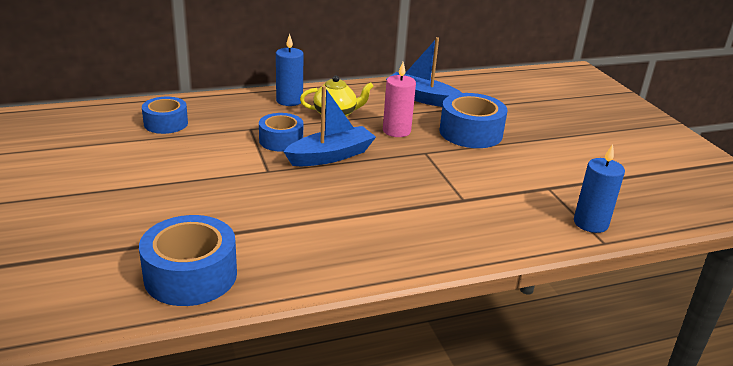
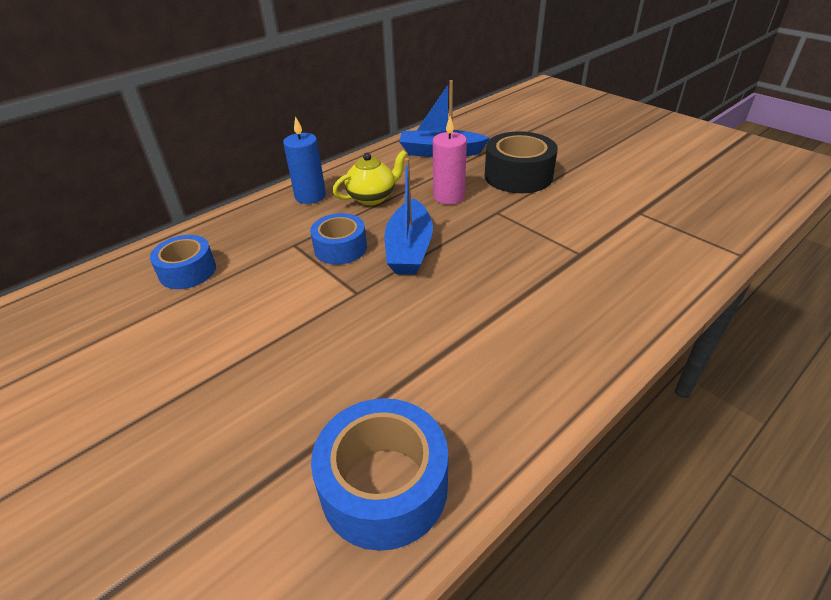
camera: 20 degrees left, 10 degrees up
(331, 156) = (409, 249): blue boat -> blue boat turned 150 degrees clockwise
(470, 133) = (518, 176): blue tape -> black tape
(590, 223) = (710, 238): blue candle -> none

